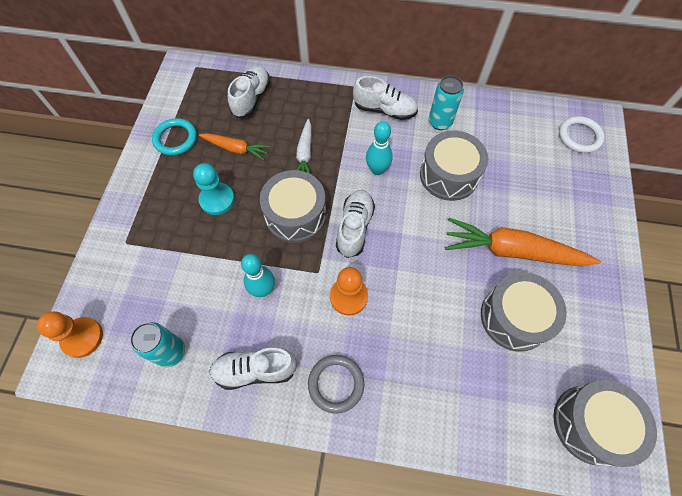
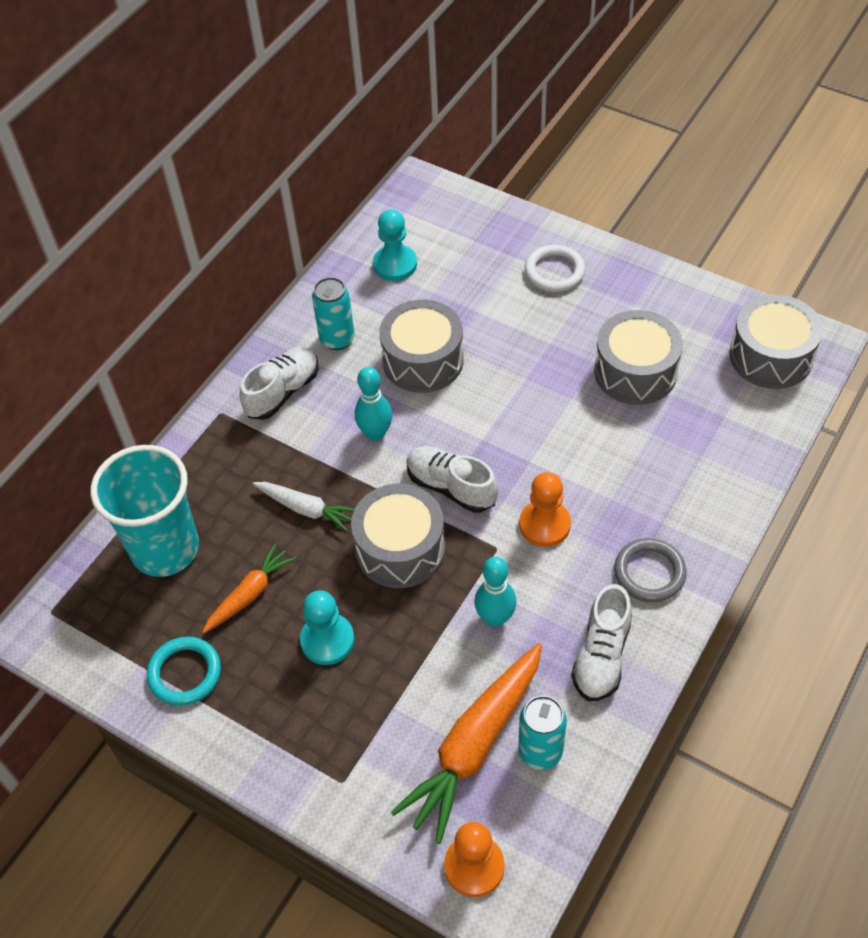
camera: 65 degrees left, 10 degrees down
(251, 98) = (165, 549): white shoe -> turquoise cup
(512, 251) = (555, 340): orange carrot -> orange carrot (475, 746)
(520, 131) = (395, 264): none -> turquoise pawn
(579, 136) = (434, 213): white ring -> white ring (554, 271)

